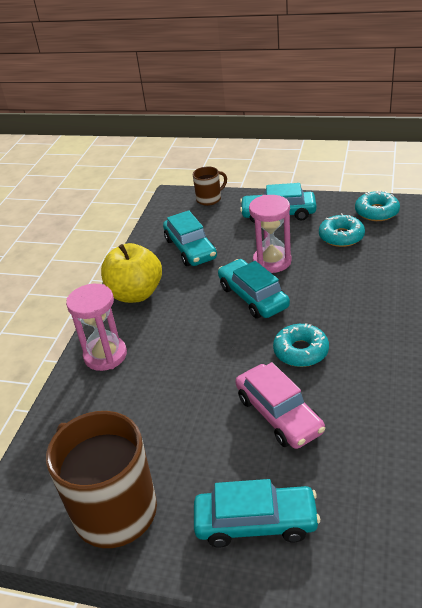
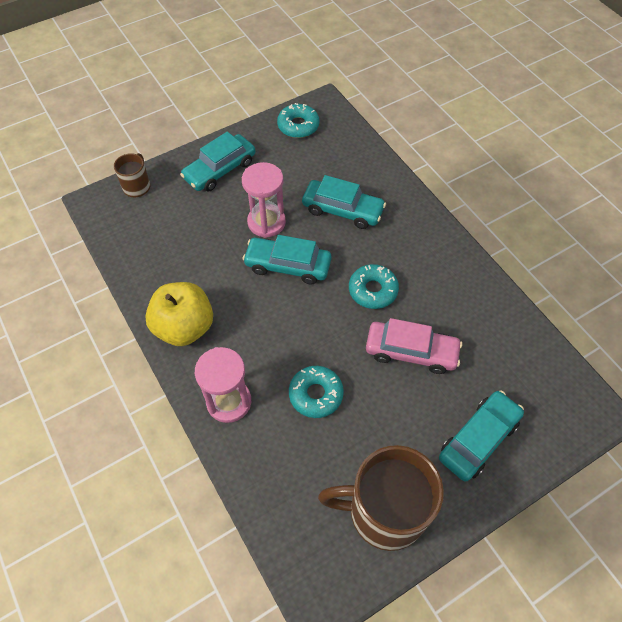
camera: 50 degrees left, 20 degrees up
(190, 249) = (181, 251): turquoise car -> turquoise car (342, 210)
(341, 236) = (295, 166): turquoise donut -> turquoise donut (316, 394)

